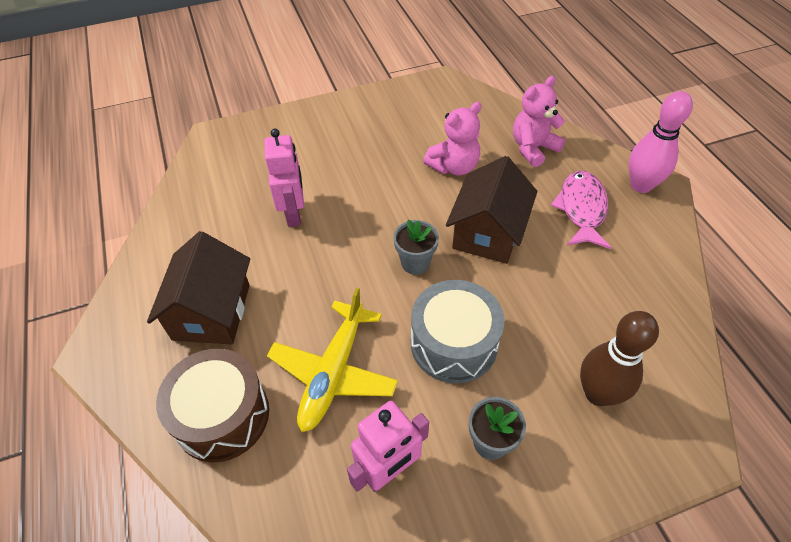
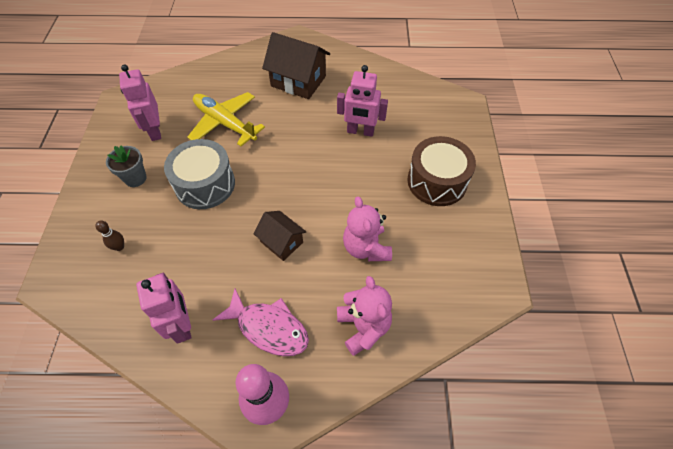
camera: 110 degrees right, 5 degrees up
(222, 415) = (230, 76): brown drum -> brown drum (437, 181)
(415, 263) = (279, 186): grey flower pot -> none
(488, 232) = (281, 242): brown house -> brown house, size x0.60
(598, 393) = (119, 247): brown bowling pin -> brown bowling pin, size x0.47
(631, 277) = (182, 325): none -> pink robot

